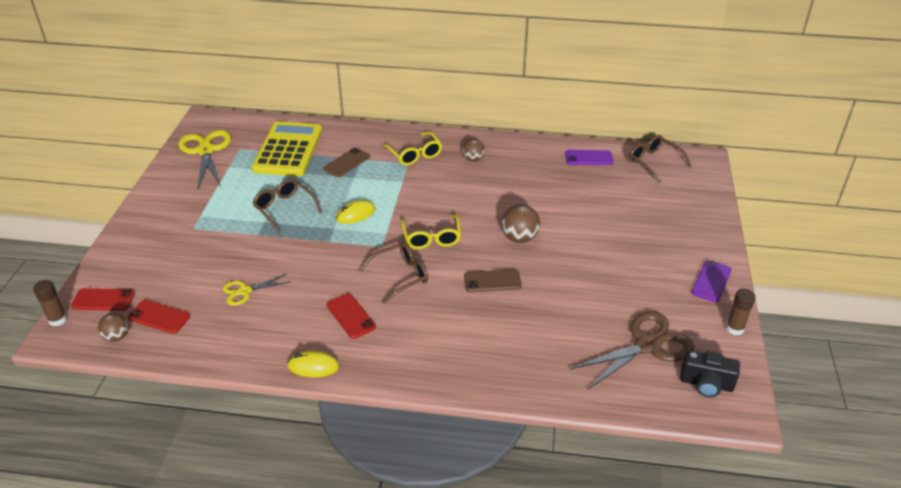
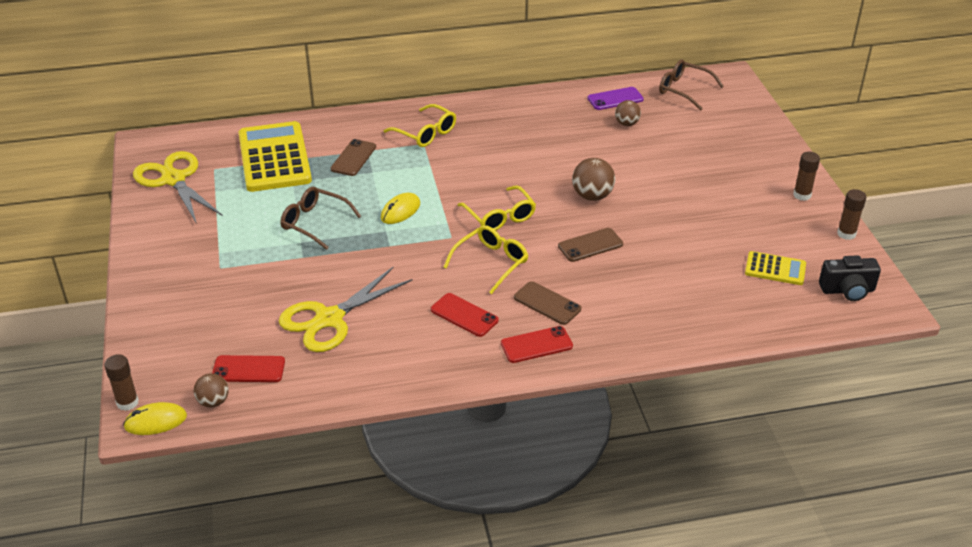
camera: 20 degrees left, 0 degrees up
(103, 300) = (168, 368): red phone -> red phone (536, 345)
(245, 291) = (329, 319): yellow scissors -> yellow scissors, size x1.83
(313, 366) = (457, 374): yellow mouse -> yellow mouse (155, 421)
(400, 276) = (491, 263): brown glasses -> yellow glasses
(425, 324) = (547, 303): none -> brown phone
(473, 159) = (493, 125): brown ball -> brown ball (626, 124)
(647, 345) = (775, 269): brown scissors -> yellow calculator
(711, 281) = (802, 195): purple phone -> brown glue stick

